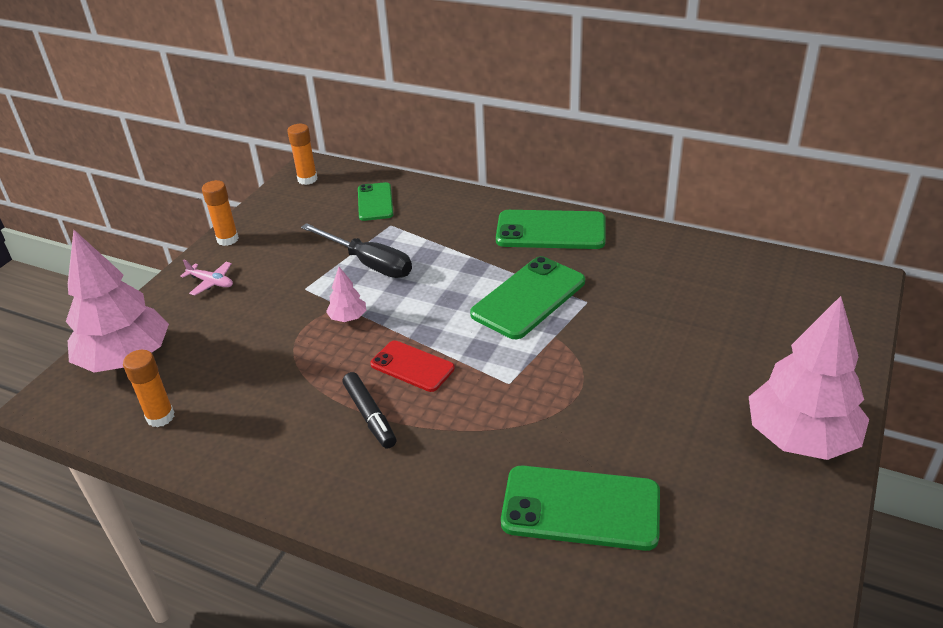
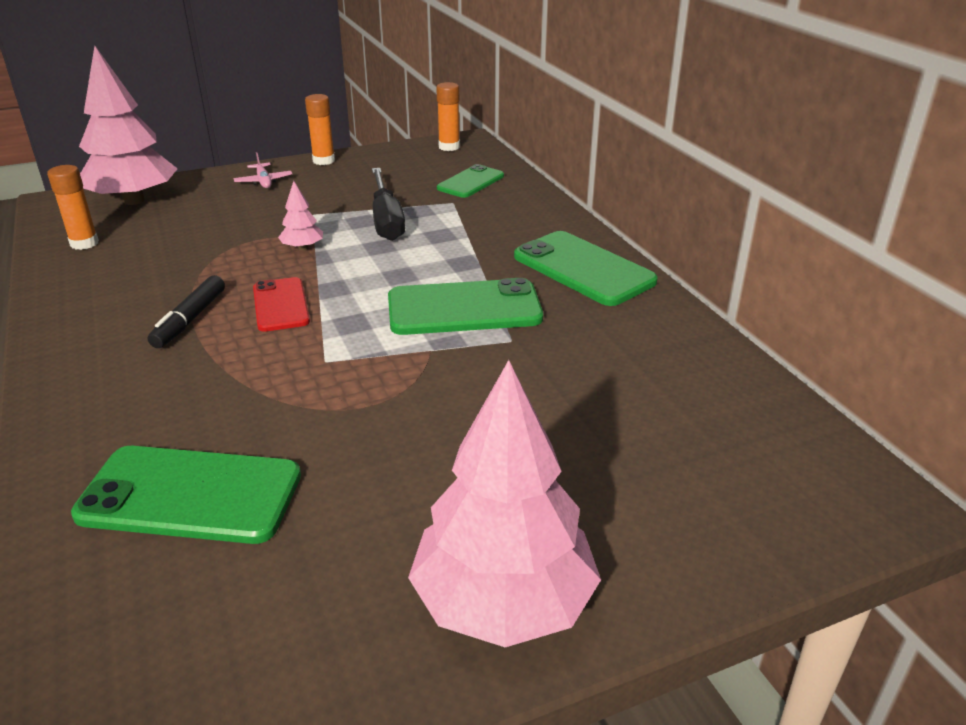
camera: 40 degrees right, 5 degrees down
(580, 508) = (190, 495): green phone -> green phone turned 45 degrees counterclockwise

